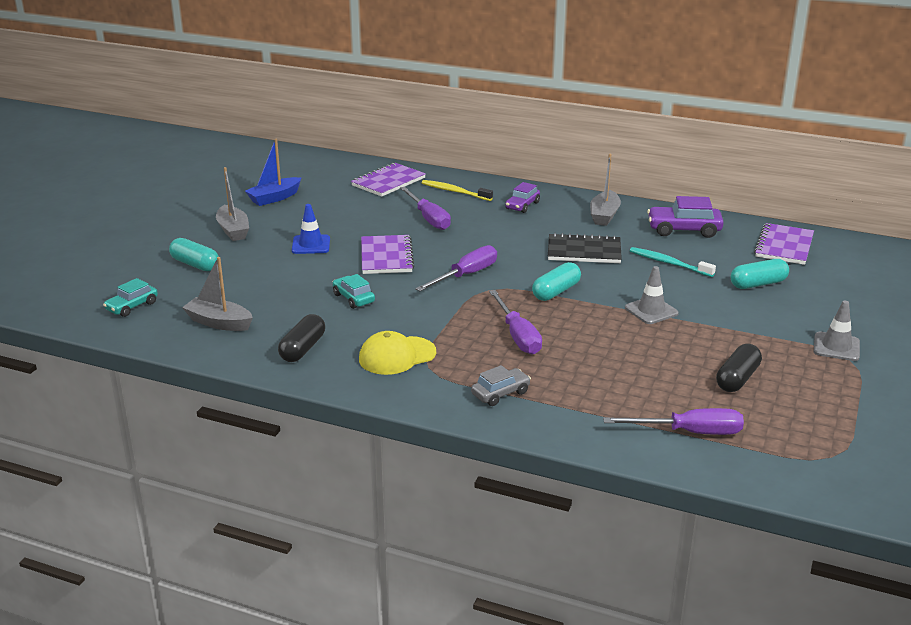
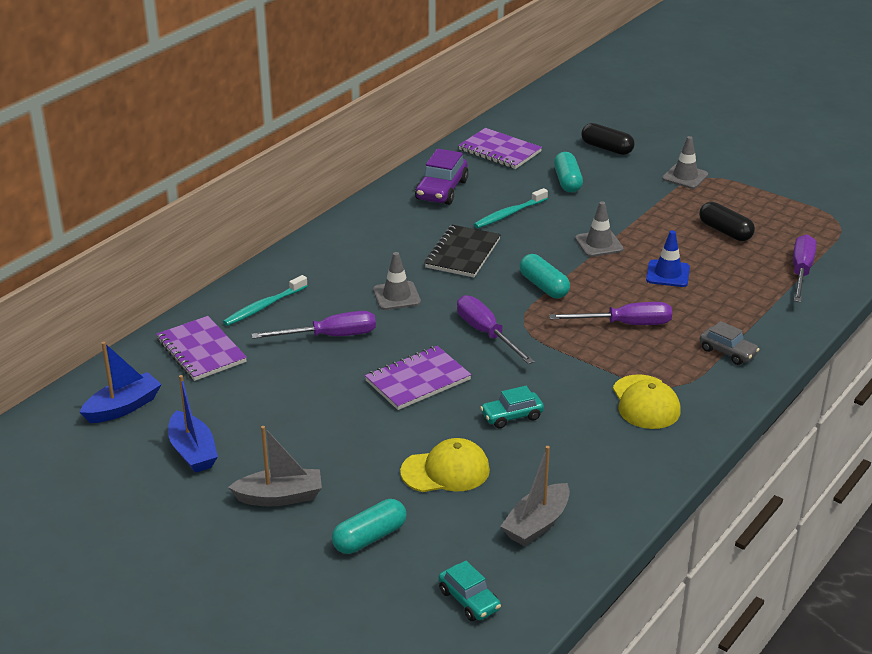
camera: 75 degrees left, 5 degrees up
(275, 281) = (445, 471): none -> yellow cap
(303, 349) = (615, 464): black capsule -> black capsule (607, 148)
(311, 245) = (358, 434): blue traffic cone -> blue traffic cone (667, 274)
(315, 171) = (123, 407): none -> blue boat
(386, 257) = (418, 380): purple notebook -> purple notebook turned 45 degrees counterclockwise
(454, 192) = (264, 306): yellow toothbrush -> turquoise toothbrush
(499, 234) = (396, 296): none -> grey traffic cone
(500, 393) = (727, 352): grey car -> grey car turned 150 degrees clockwise
(522, 205) = (331, 268): purple car -> none
(604, 215) = (384, 225): grey boat -> none

